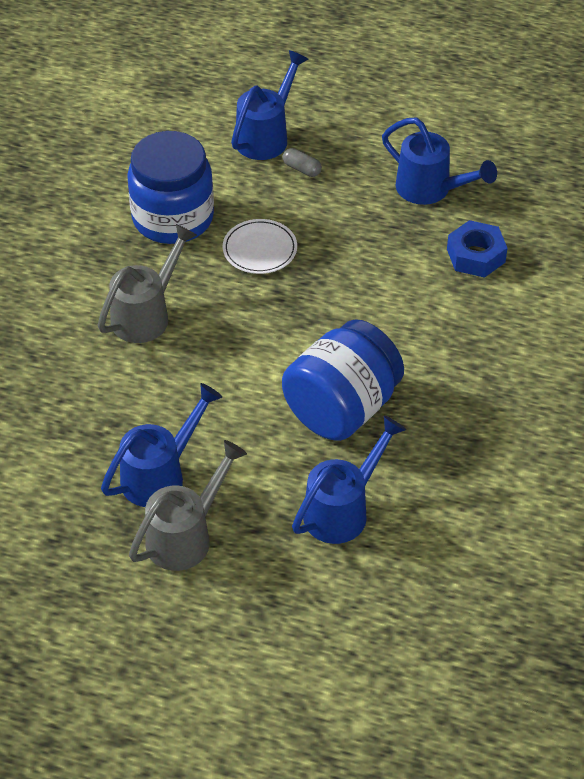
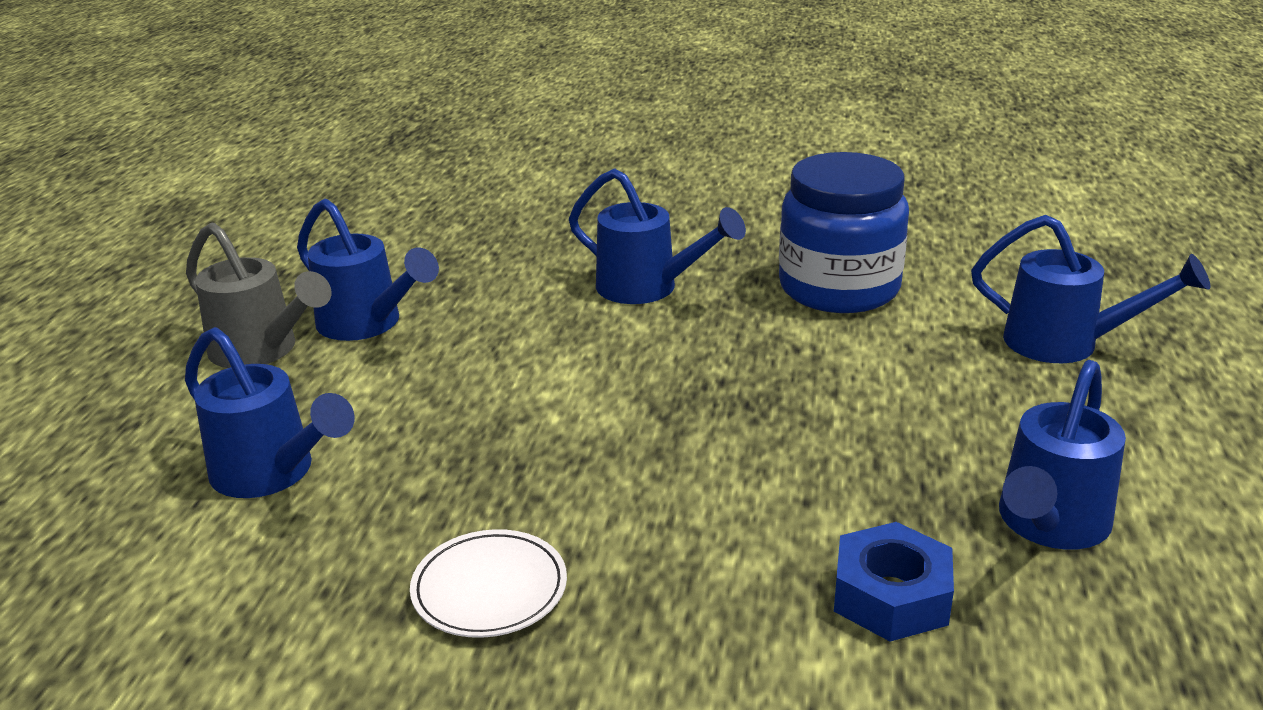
camera: 85 degrees right, 20 degrees down
(146, 314) = (647, 288): grey watering can -> blue watering can
(260, 249) = (805, 359): white plate -> white plate (489, 589)
(301, 169) = (1010, 381): grey capsule -> none
(342, 408) = (480, 458): blue jar -> none

